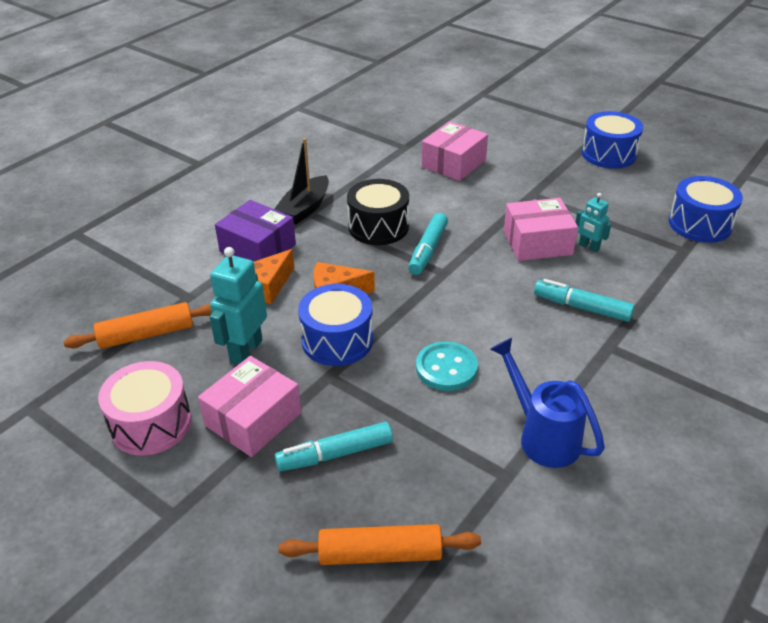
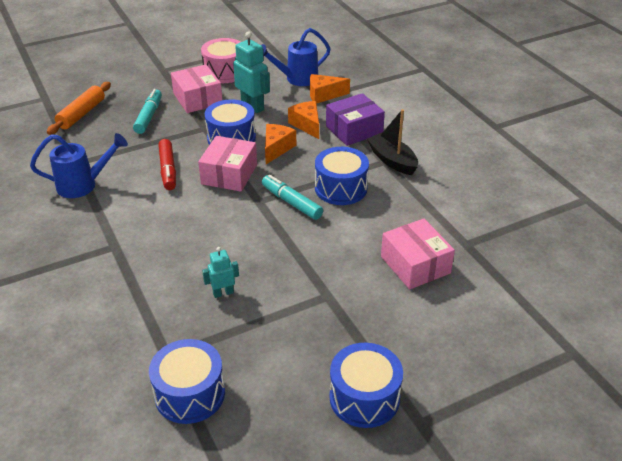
camera: 115 degrees right, 0 degrees up
(146, 334) = (296, 79): orange rolling pin -> blue watering can
(183, 295) = (324, 95): none -> orange cheese
(378, 227) = (341, 188): black drum -> blue drum
(446, 368) = (168, 170): turquoise button -> red marker
(537, 242) = (254, 265): pink box -> pink box (229, 174)
(581, 307) = (161, 252): turquoise marker -> none

